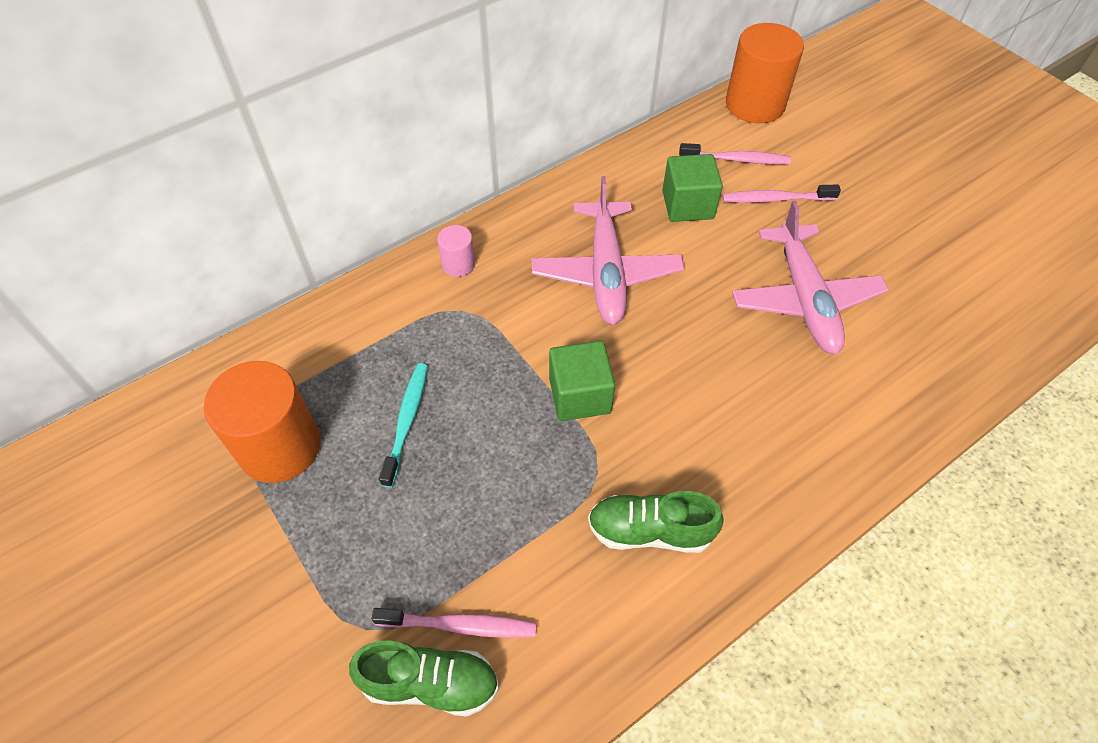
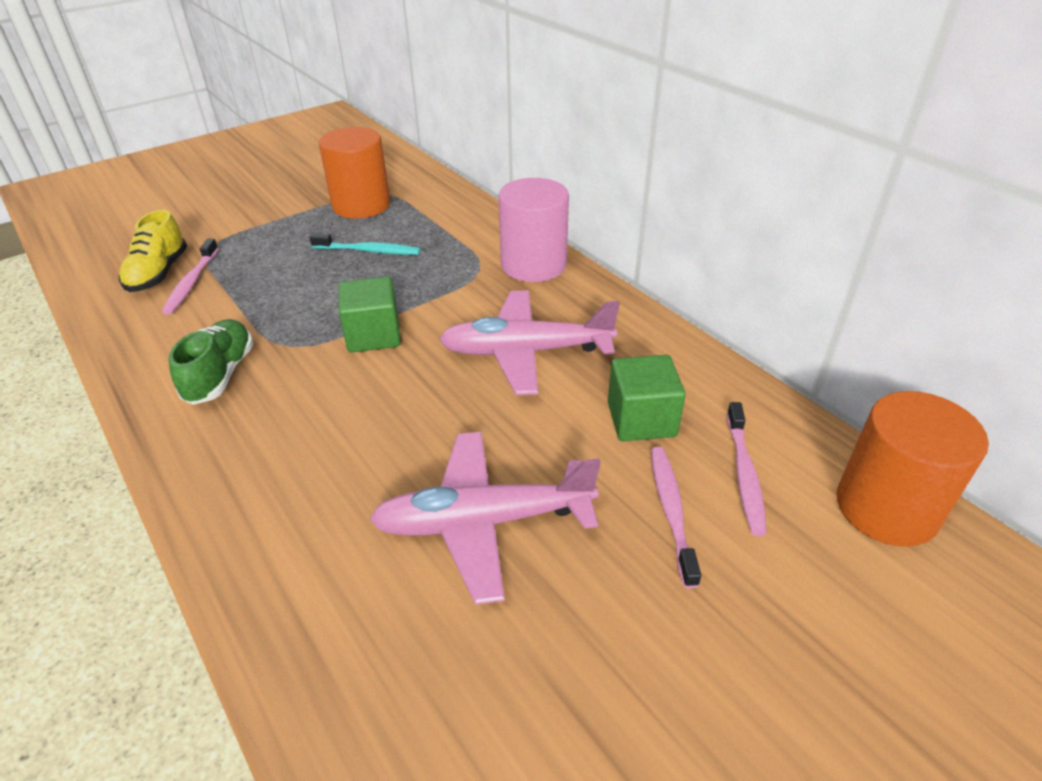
camera: 90 degrees right, 15 degrees down
(430, 683) = (158, 273): green shoe -> yellow shoe
(458, 264) = (533, 264): pink cylinder -> pink cylinder, size x2.09

